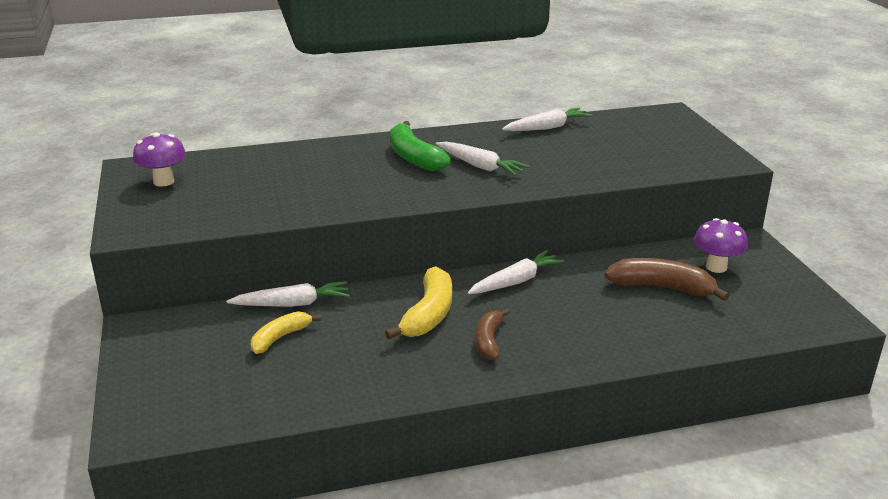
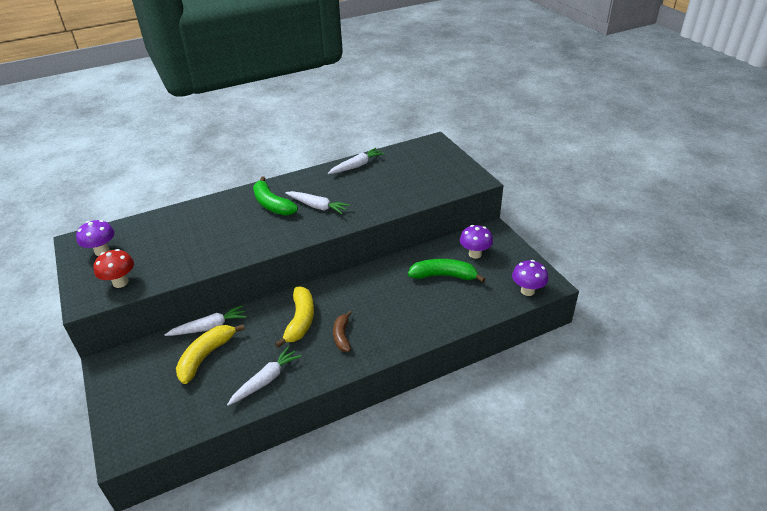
camera: 10 degrees left, 10 degrees up
(180, 218) = (120, 282): none -> red mushroom
(280, 338) = (206, 356): yellow banana -> yellow banana, size x1.57
(515, 282) = (352, 285): white carrot -> white carrot (265, 380)
(662, 288) = (444, 276): brown banana -> green banana
(798, 323) = (527, 291): none -> purple mushroom

